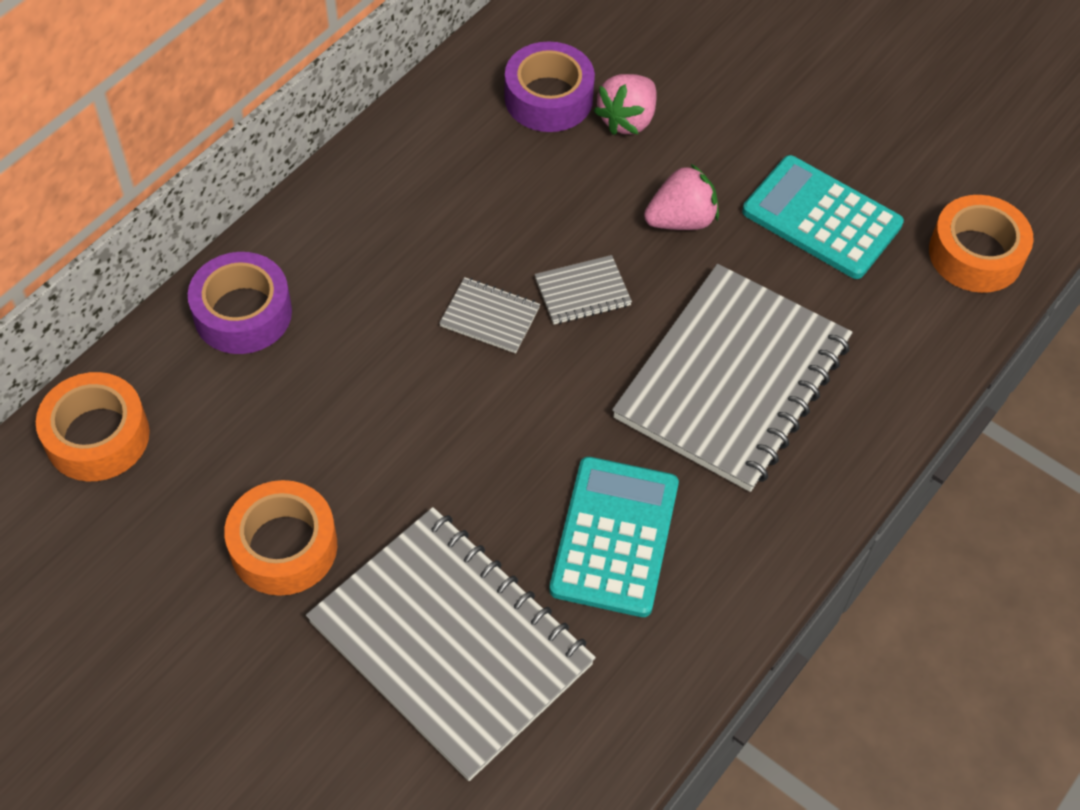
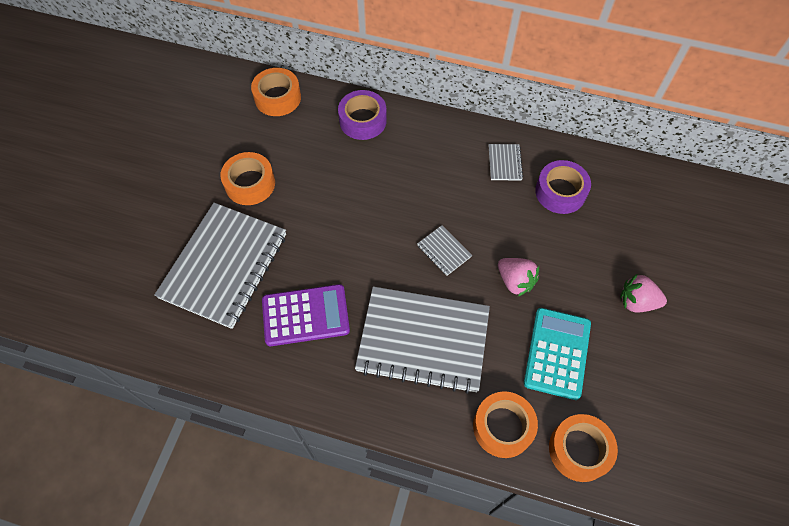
camera: 70 degrees right, 5 degrees up
(490, 317) = (408, 216): grey notebook -> grey notebook (504, 163)
(614, 537) = (305, 315): turquoise calculator -> purple calculator
(627, 120) = (568, 233): pink strawberry -> pink strawberry (637, 302)
(912, 330) = (503, 427): none -> orange tape

